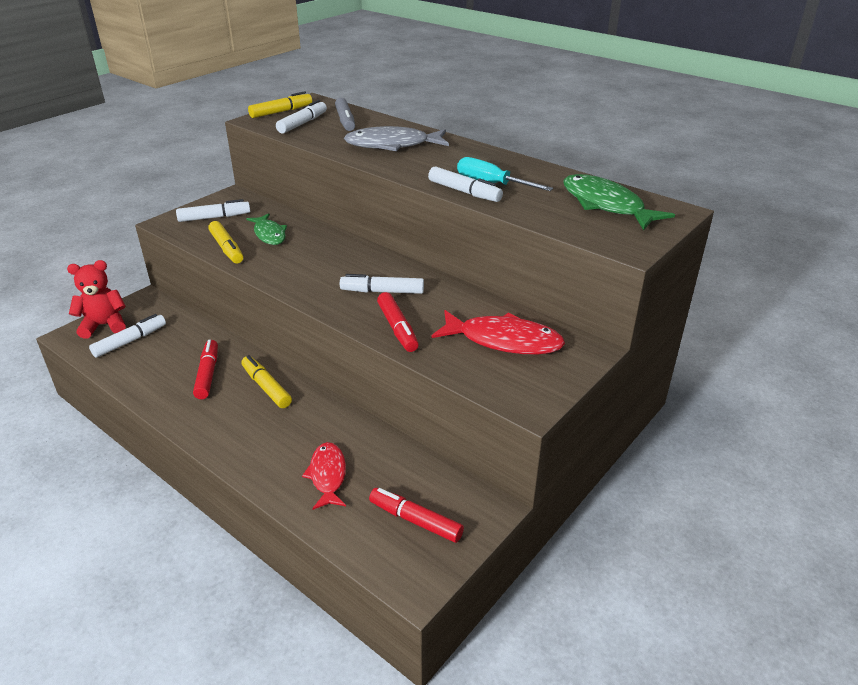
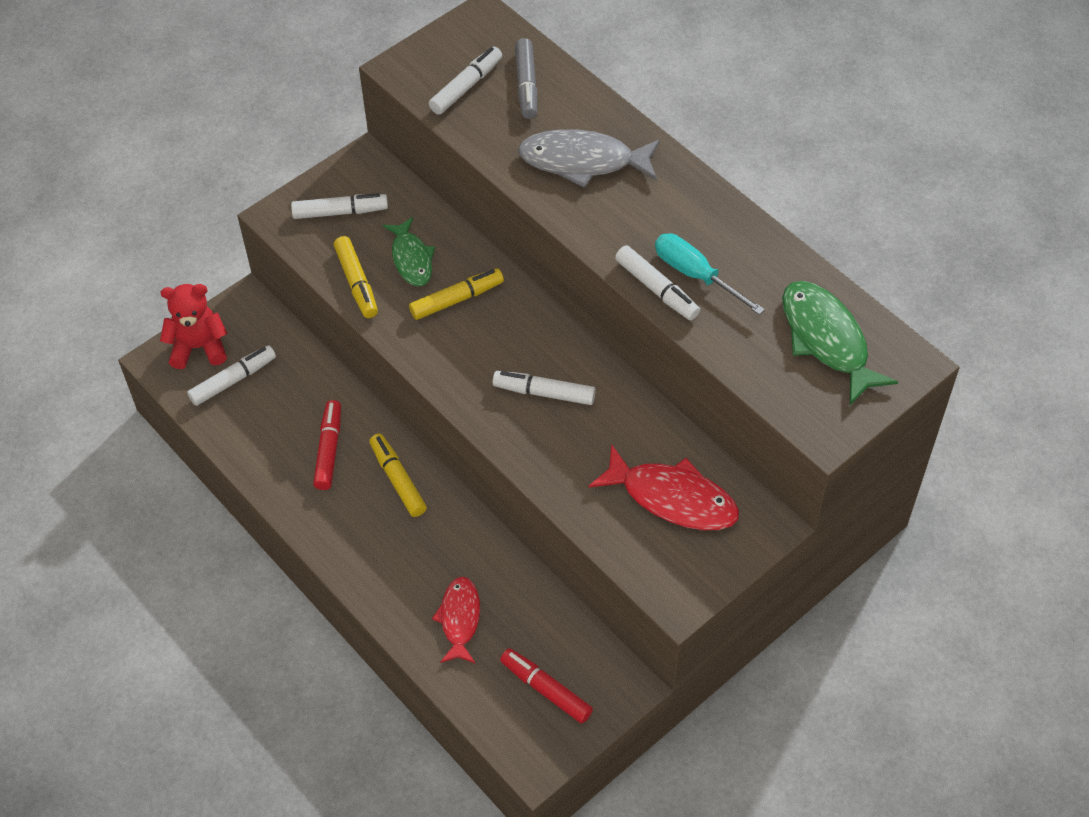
camera: 10 degrees right, 20 degrees up
(281, 112) = (438, 48): yellow marker -> yellow marker (456, 299)
(397, 328) = (553, 461): red marker -> none

